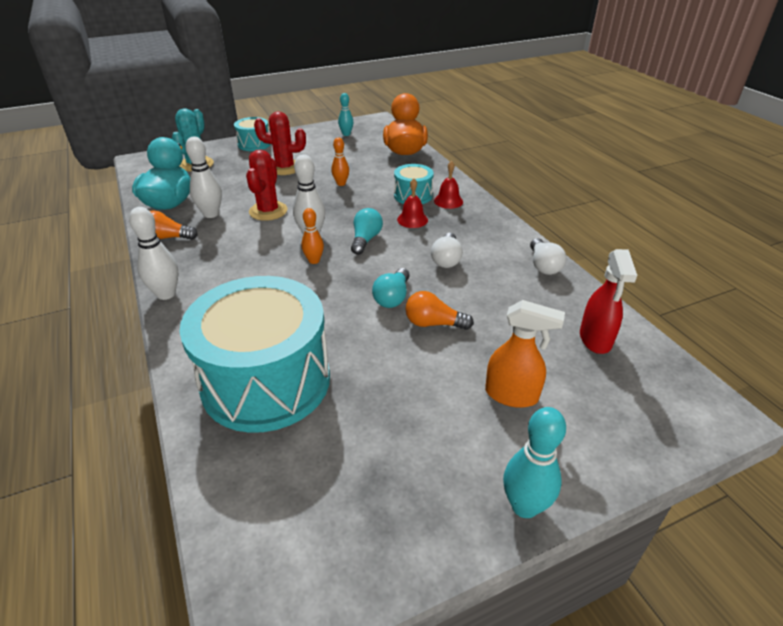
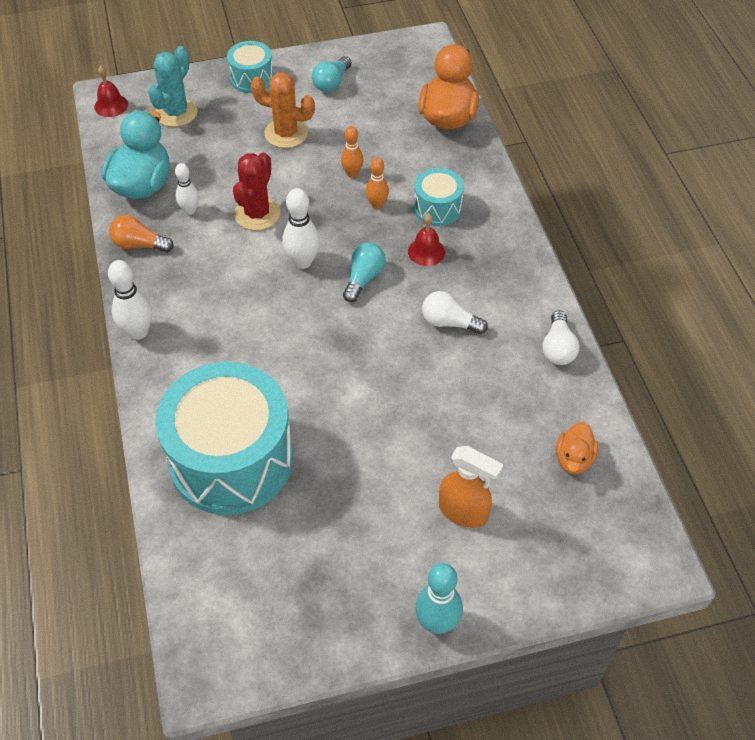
camera: 10 degrees right, 15 degrees up
(211, 214) = (190, 210): white bowling pin -> white bowling pin, size x0.65
(285, 168) = (286, 133): red cactus -> orange cactus
(314, 260) = (300, 304): orange bowling pin -> orange bowling pin (377, 204)
(346, 134) = (377, 70): turquoise bowling pin -> none
(392, 297) = (376, 371): turquoise light bulb -> turquoise light bulb (332, 83)
(433, 323) = (410, 413): orange light bulb -> none
(446, 259) = (449, 322): white light bulb -> white light bulb turned 90 degrees clockwise
(448, 201) = (479, 224): red bell -> red bell (111, 105)
(595, 339) = (574, 459): red spray bottle -> orange duck

